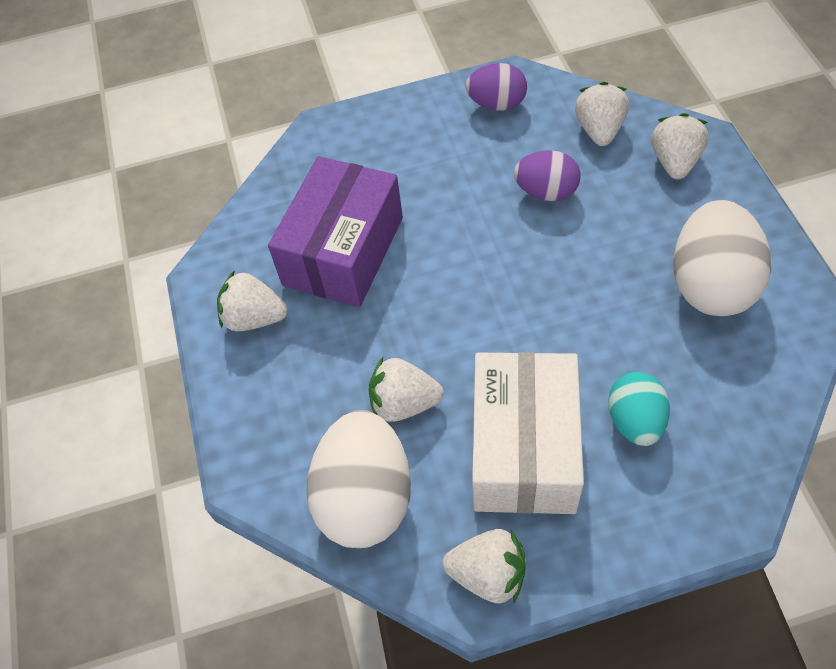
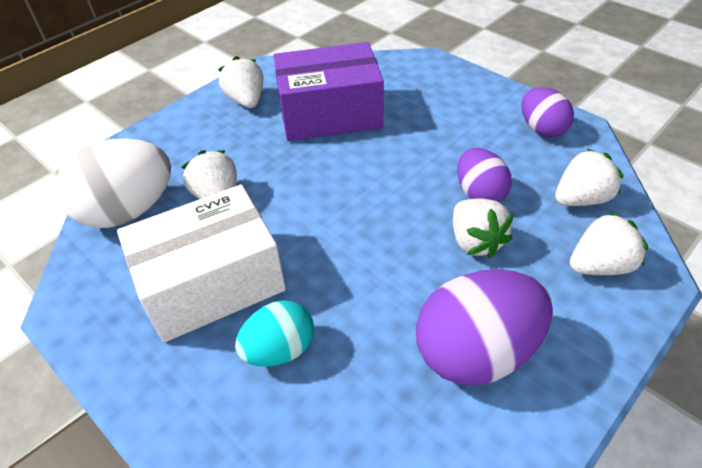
camera: 55 degrees right, 10 degrees down
(488, 574) = (87, 307): white strawberry -> white strawberry (475, 241)
(711, 284) = (476, 351): white egg -> purple egg

